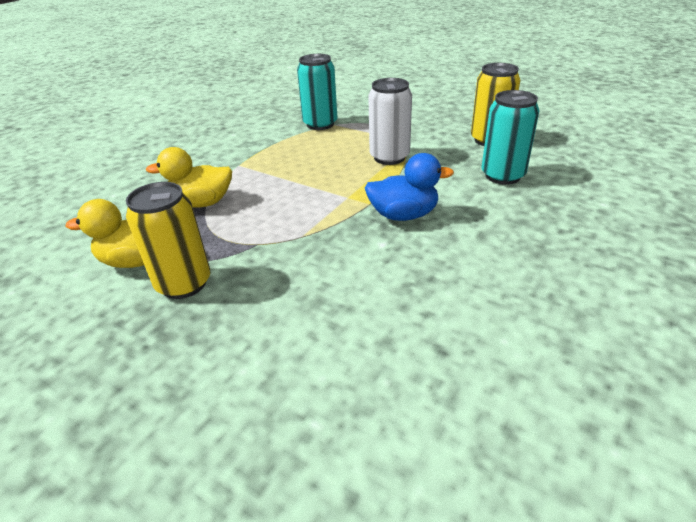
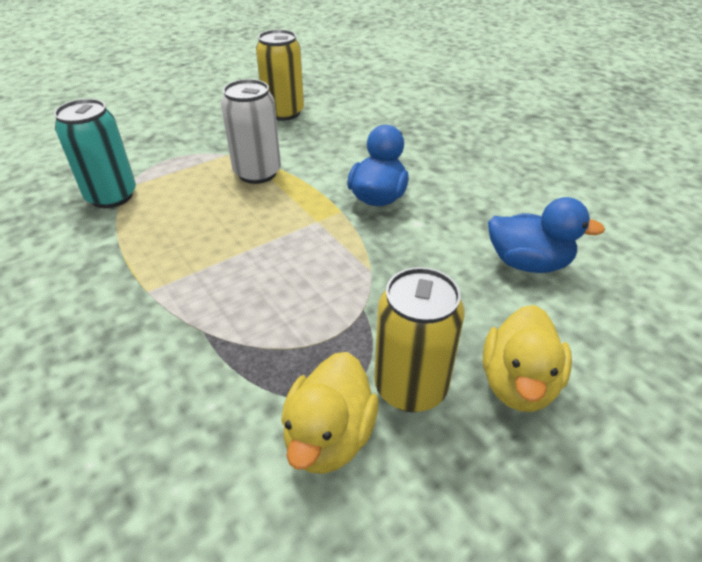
camera: 70 degrees left, 5 degrees up
(202, 203) = (224, 346): yellow duck -> yellow duck (518, 383)
(365, 322) = (528, 263): none -> blue duck
(502, 176) = (353, 129): turquoise can -> none

